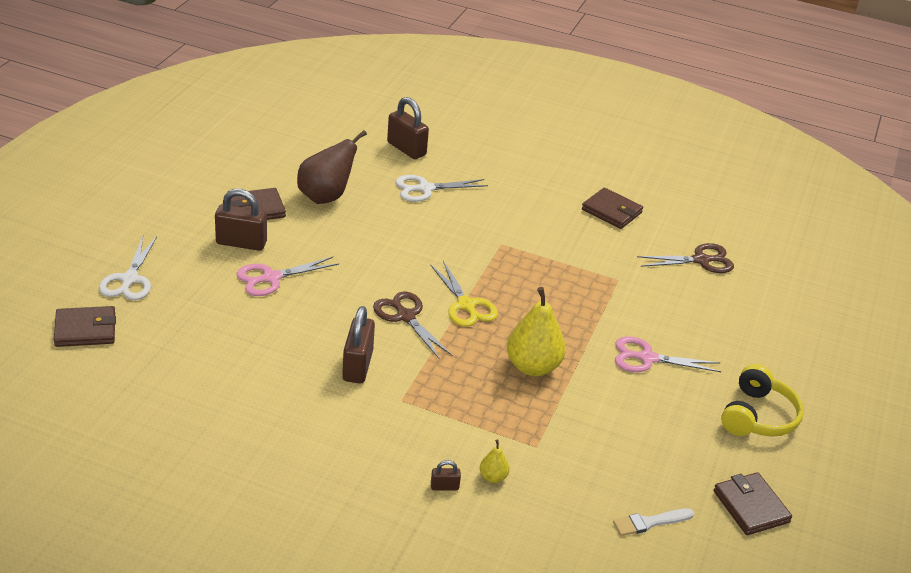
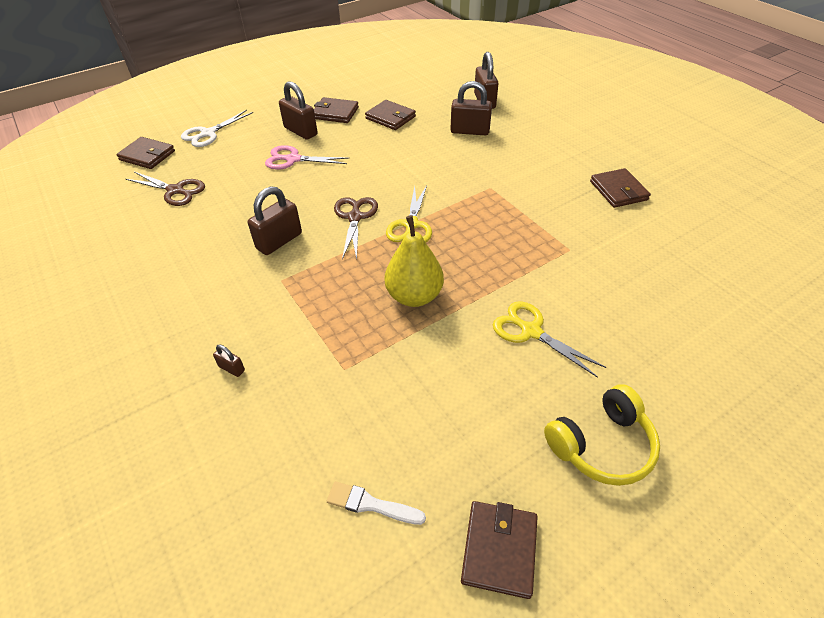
camera: 40 degrees right, 10 degrees up
(326, 197) = (390, 117): brown pear -> brown wallet
(425, 189) = (470, 131): white scissors -> brown padlock
(493, 477) = (278, 379): yellow pear -> none
(647, 358) = (530, 331): pink scissors -> yellow scissors
(701, 260) = (674, 260): brown scissors -> brown scissors (175, 191)

